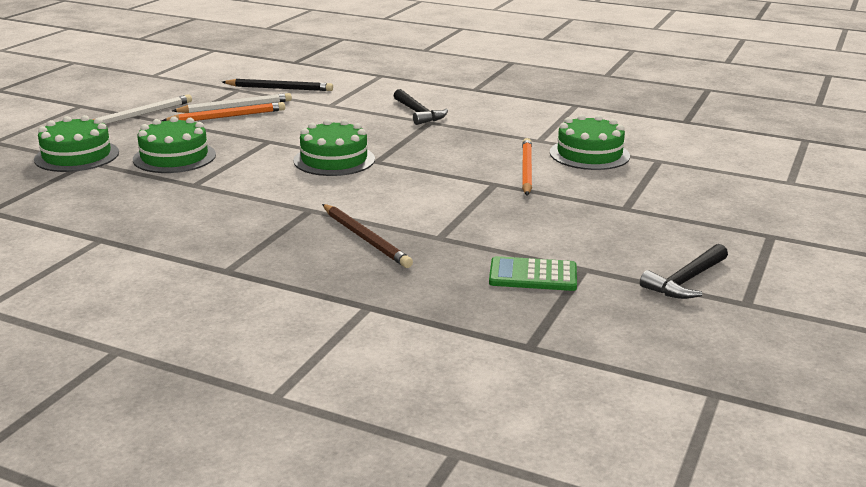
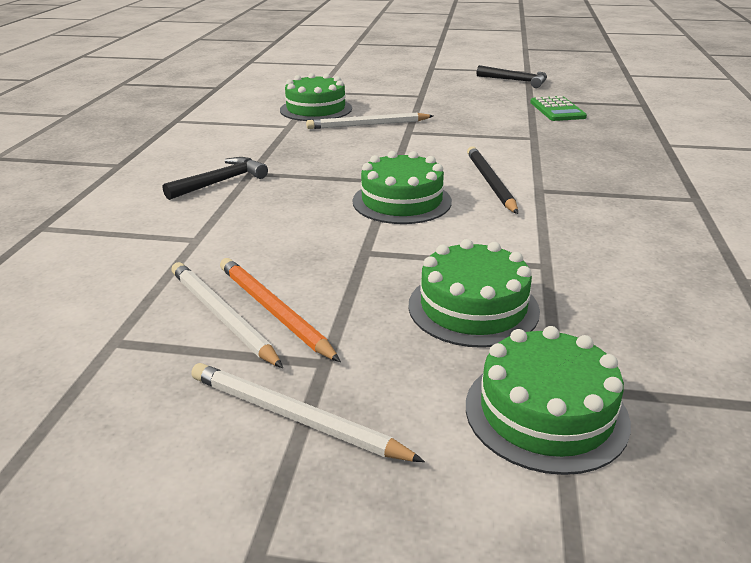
camera: 105 degrees left, 5 degrees up
(279, 88) = (106, 298): black pencil -> black pencil (490, 182)
(365, 238) = (567, 160): brown pencil -> none
(526, 170) = (368, 125): orange pencil -> white pencil

